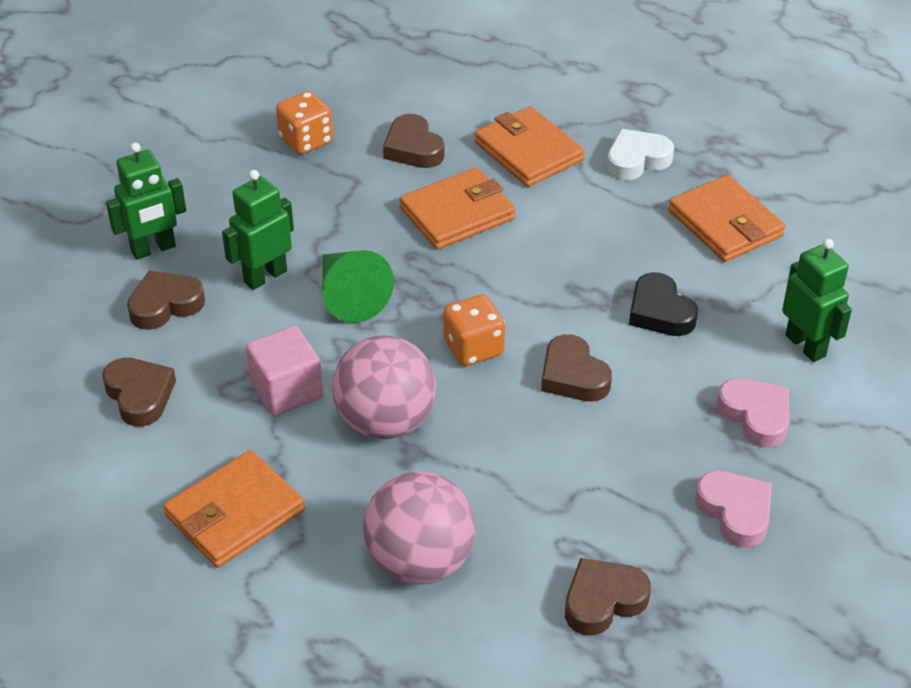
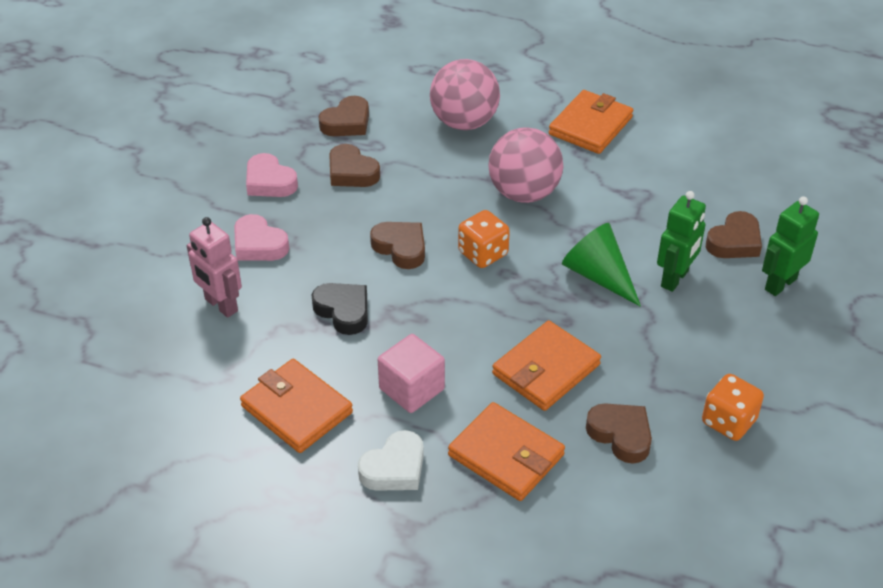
camera: 165 degrees right, 0 degrees up
(139, 395) = (702, 178): brown heart -> brown heart (351, 172)
(286, 390) = (604, 200): pink cube -> pink cube (411, 389)
(806, 345) = (221, 305): green robot -> pink robot

